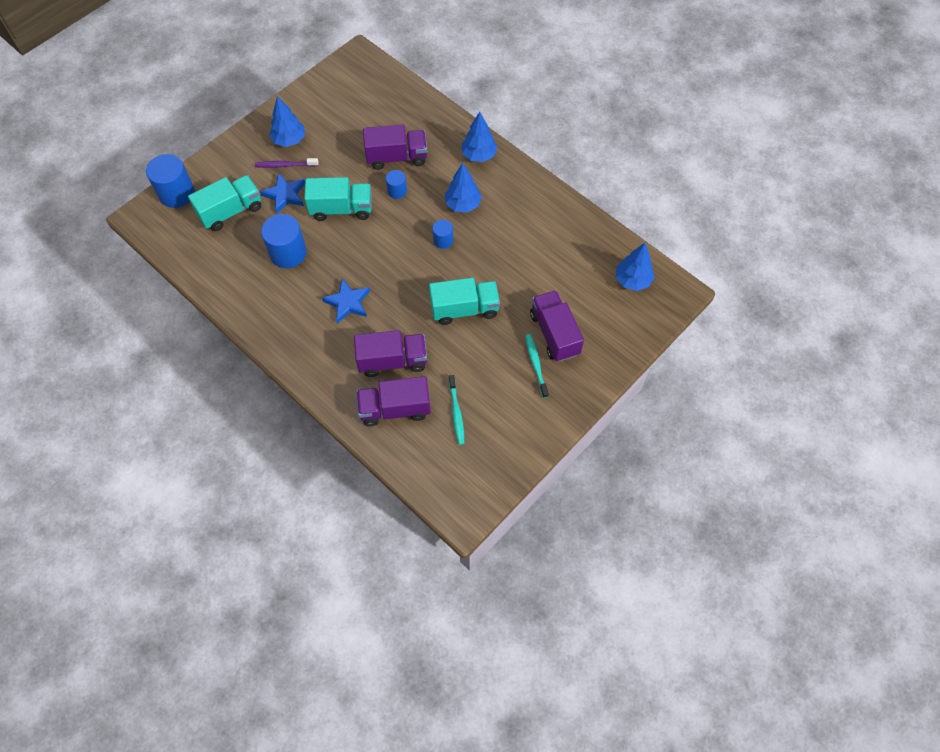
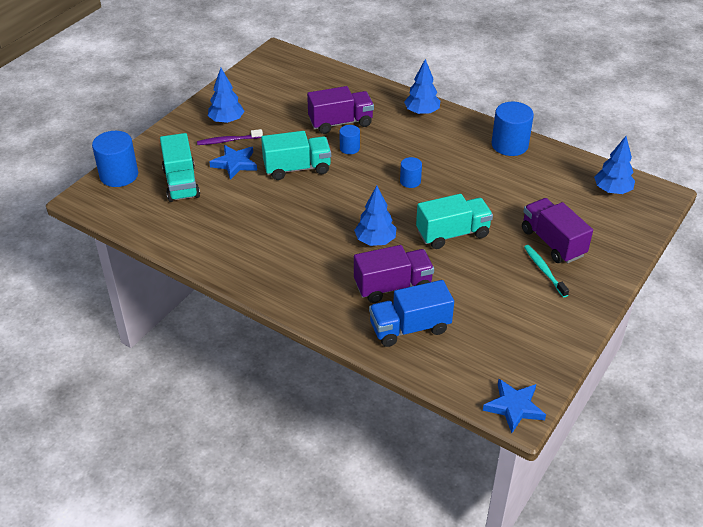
camera: 10 degrees left, 20 degrees down
(231, 211) = (181, 183): turquoise truck -> turquoise truck turned 120 degrees clockwise
(288, 253) = (252, 210): blue cylinder -> blue cylinder (509, 145)
(348, 302) = (328, 243): blue star -> blue star (514, 407)
(395, 409) = (409, 328): purple truck -> blue truck
(456, 413) = (477, 322): turquoise toothbrush -> none
(463, 204) = (420, 151): blue tree -> blue tree (375, 241)

